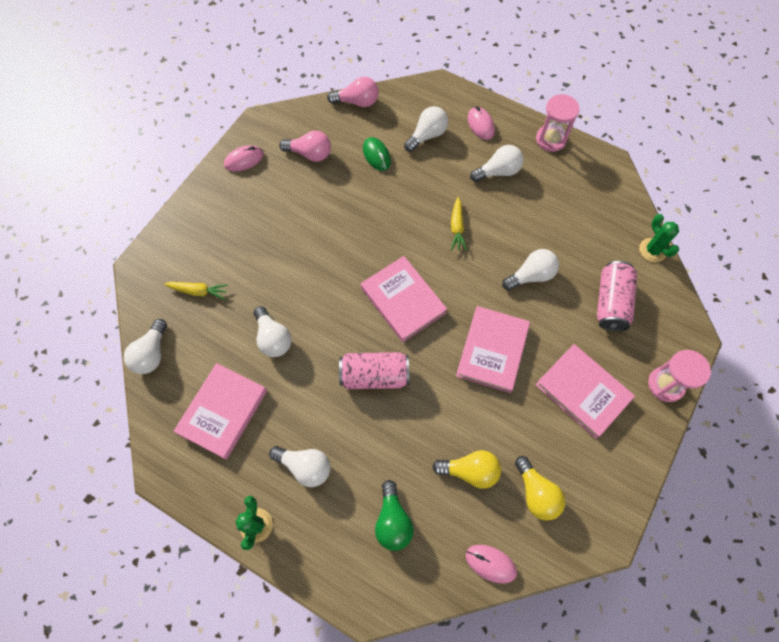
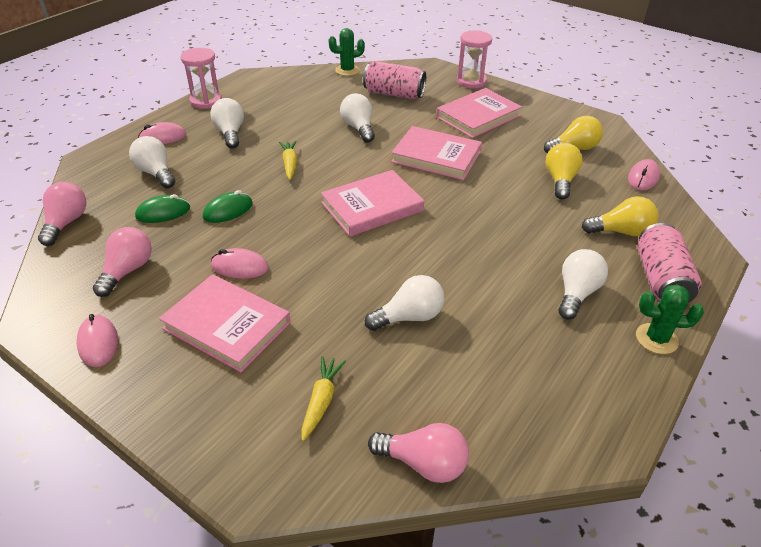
camera: 85 degrees left, 25 degrees down
(152, 354) = (423, 463): white light bulb -> pink light bulb
(223, 412) = (514, 371): pink book -> pink book (227, 326)
(319, 219) = (240, 267): none -> pink mouse
(374, 376) = (462, 233): pink can -> pink can (661, 279)
(384, 197) = (228, 210): none -> green mouse
(393, 521) = (621, 231): green light bulb -> yellow light bulb
(457, 227) = (290, 164): yellow carrot -> yellow carrot turned 105 degrees counterclockwise

